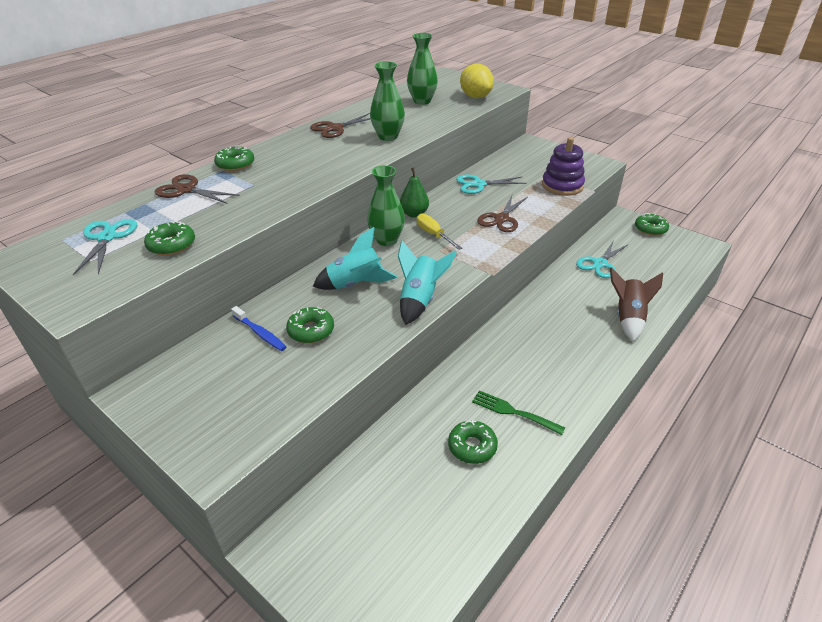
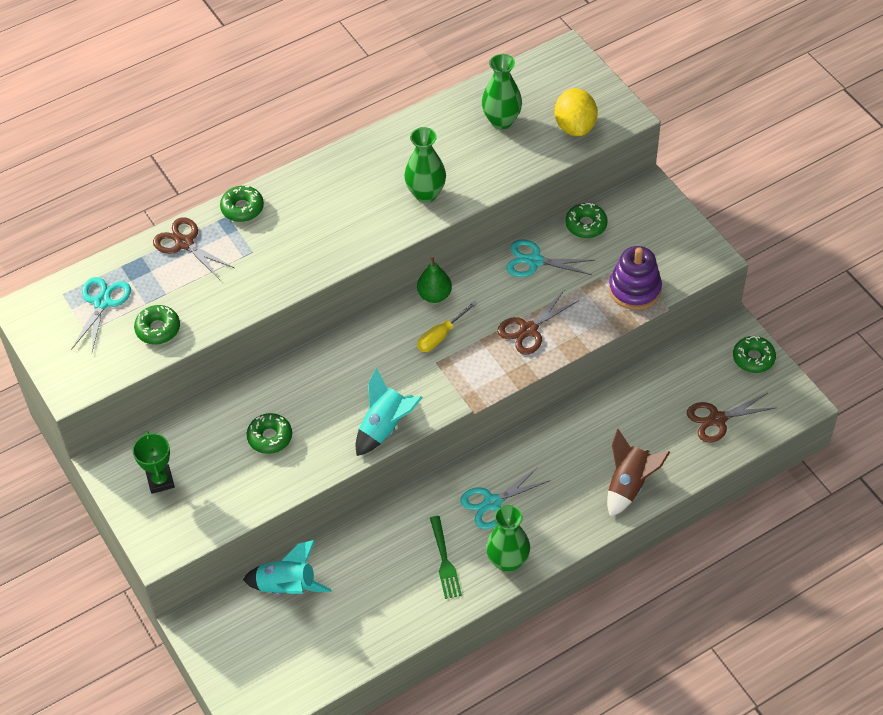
camera: 20 degrees right, 15 degrees up
(201, 393) = (160, 481): none -> green trophy
(260, 333) = (224, 428): blue toothbrush -> none
(335, 128) = (372, 160): brown scissors -> brown scissors (717, 419)
(355, 284) = (331, 389): turquoise rocket -> turquoise rocket (287, 587)
(386, 240) = (387, 331): green vase -> green vase (507, 561)
(433, 234) = (441, 336): yellow screwdriver -> yellow screwdriver turned 120 degrees counterclockwise
(472, 446) = (389, 584): green donut -> green donut (586, 225)
(513, 412) = (444, 561): green fork -> green fork turned 150 degrees counterclockwise
(600, 264) = (650, 399): turquoise scissors -> turquoise scissors (492, 503)

